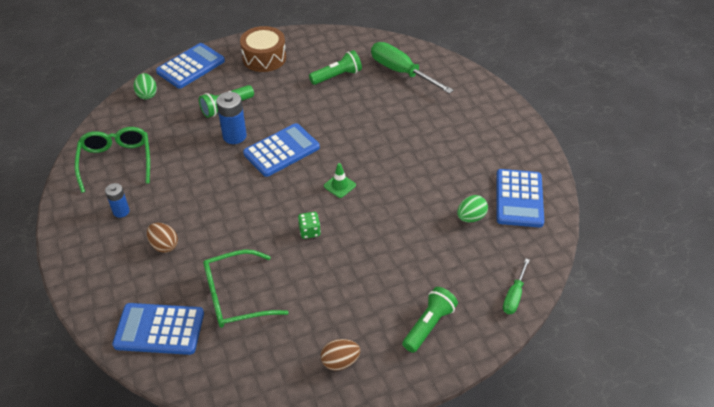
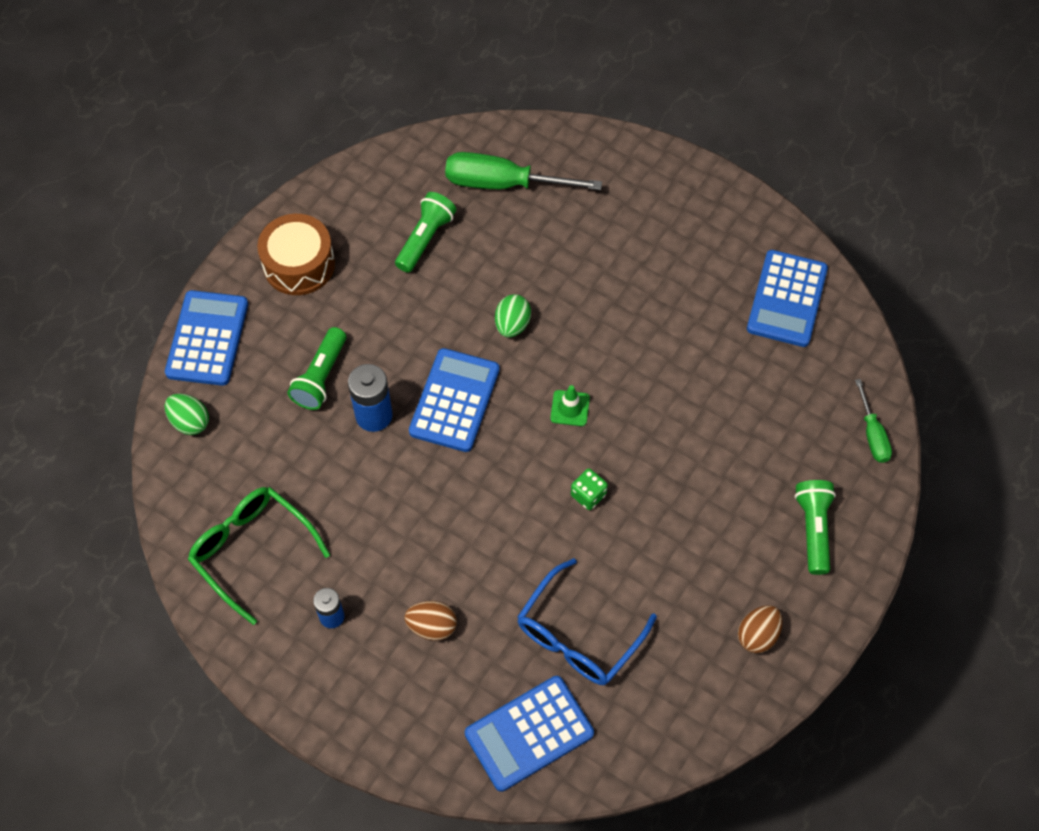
camera: 35 degrees left, 15 degrees up
(236, 296) = (579, 634): green glasses -> blue glasses
(470, 217) = (753, 359): green egg -> green egg (512, 325)
(519, 198) = (786, 299): blue calculator -> blue calculator turned 45 degrees clockwise

